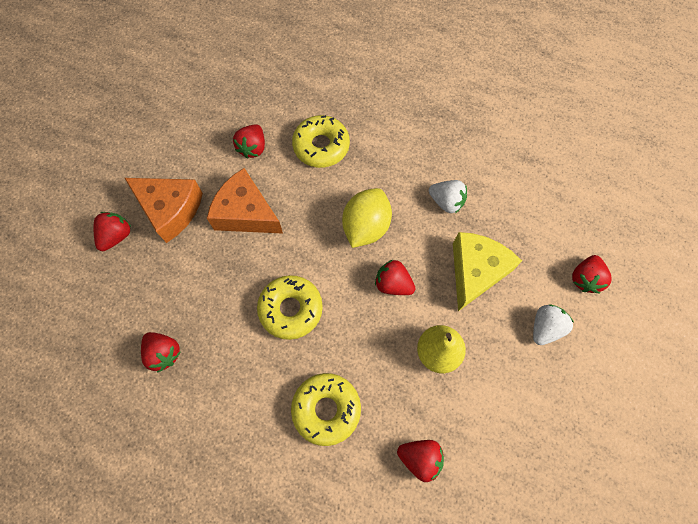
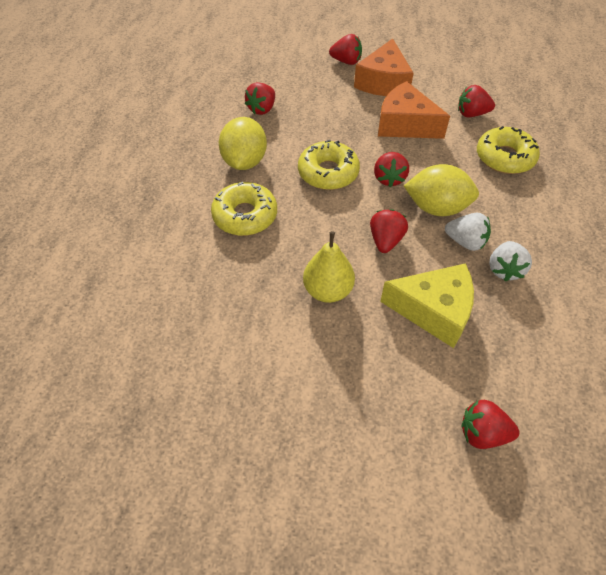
camera: 75 degrees right, 15 degrees down
(246, 213) = (405, 124): orange cheese -> orange cheese turned 75 degrees counterclockwise
(246, 393) = (244, 162): none -> yellow lemon
(420, 458) = (217, 294): red strawberry -> red strawberry (389, 178)
(545, 328) = (396, 392): white strawberry -> white strawberry (465, 242)

